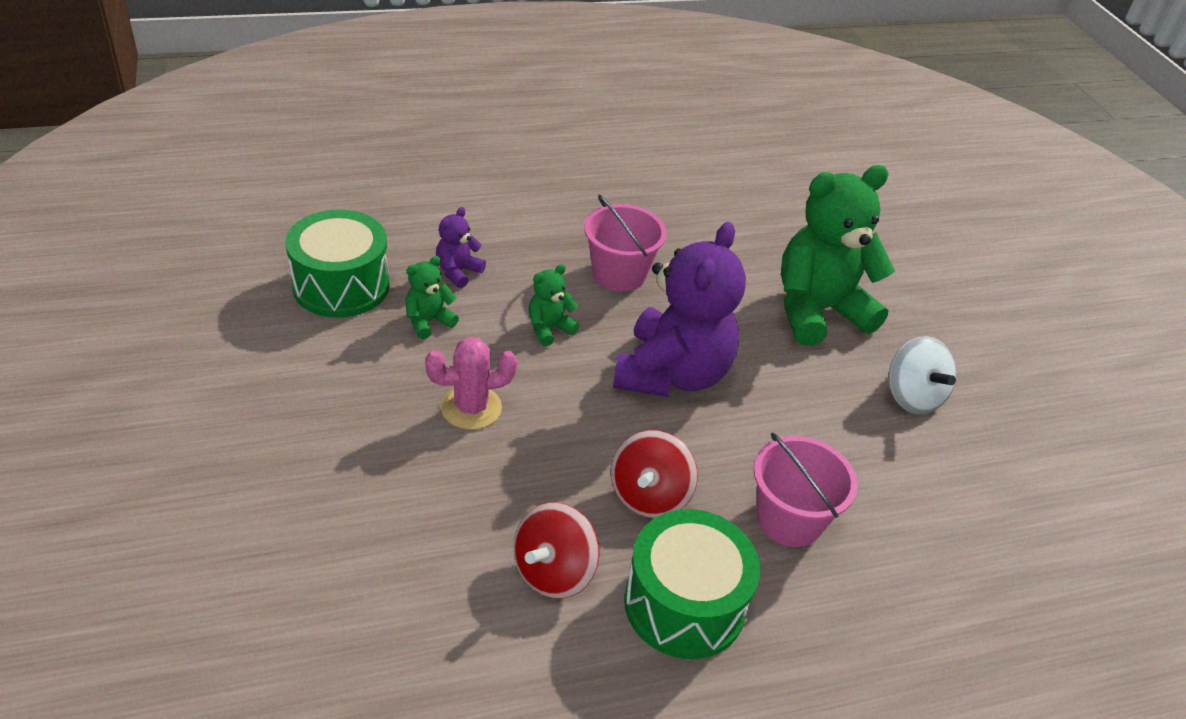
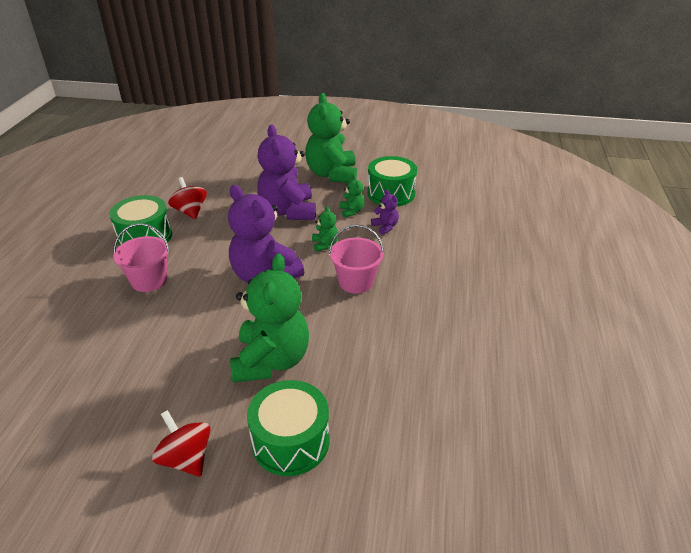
camera: 120 degrees right, 5 degrees down
(292, 385) = (332, 174): none -> green teddy bear
(471, 407) = (288, 211): pink cactus -> purple teddy bear
(649, 495) = (200, 244): red spinning top -> red spinning top (186, 458)
(898, 263) = (290, 441): none -> green drum
(912, 396) = (171, 370): white spinning top -> none

